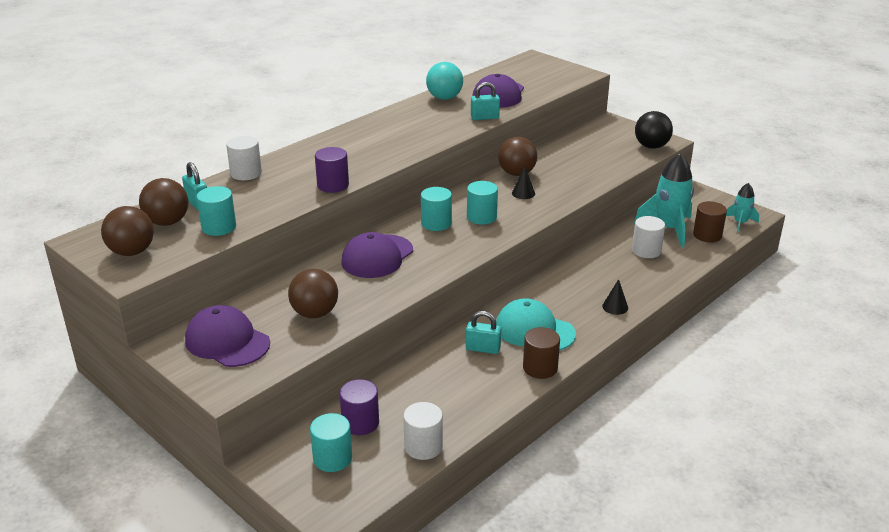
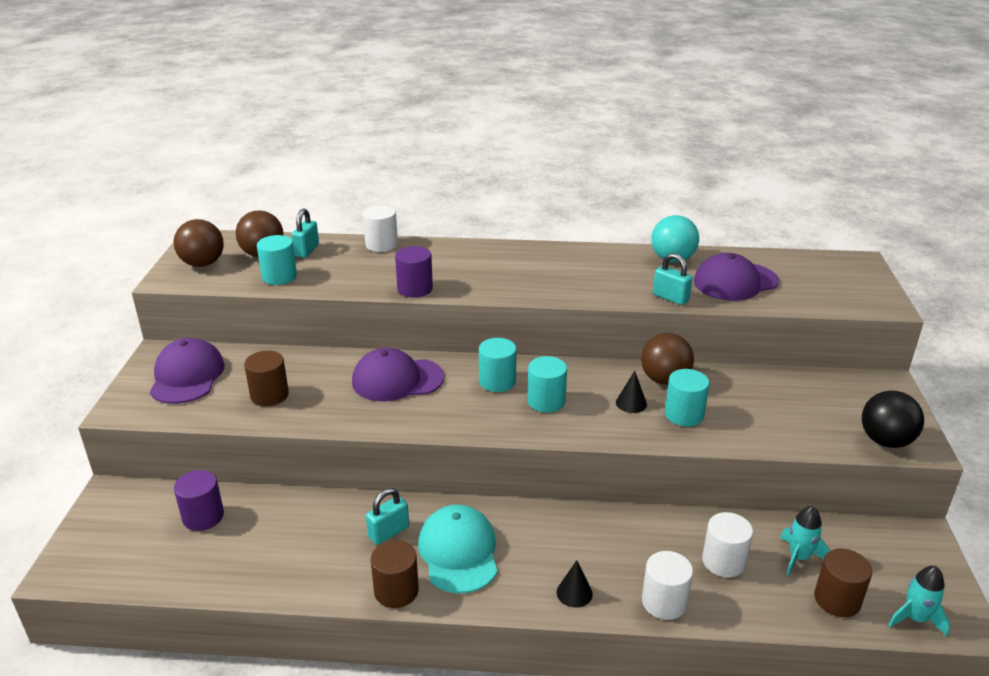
camera: 50 degrees right, 0 degrees up
(315, 313) = (269, 395): brown ball -> brown cylinder
(332, 458) = (140, 528): turquoise cylinder -> turquoise cylinder (684, 415)
(423, 446) = (198, 575): white cylinder -> white cylinder (664, 602)
(483, 349) = (388, 532): turquoise padlock -> turquoise padlock turned 75 degrees clockwise
(668, 229) = (798, 557): turquoise rocket -> turquoise rocket, size x0.55

